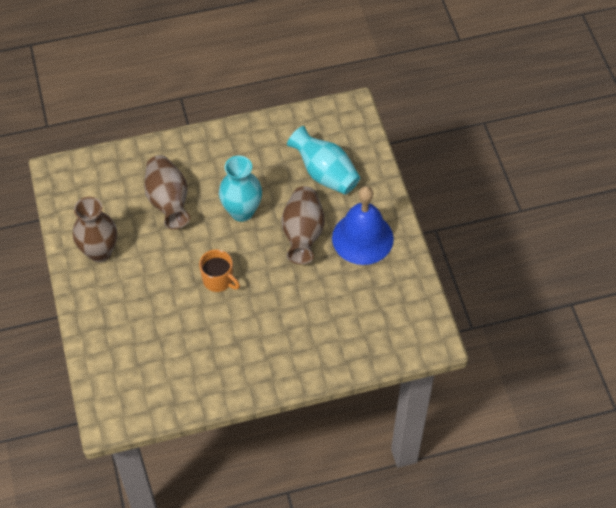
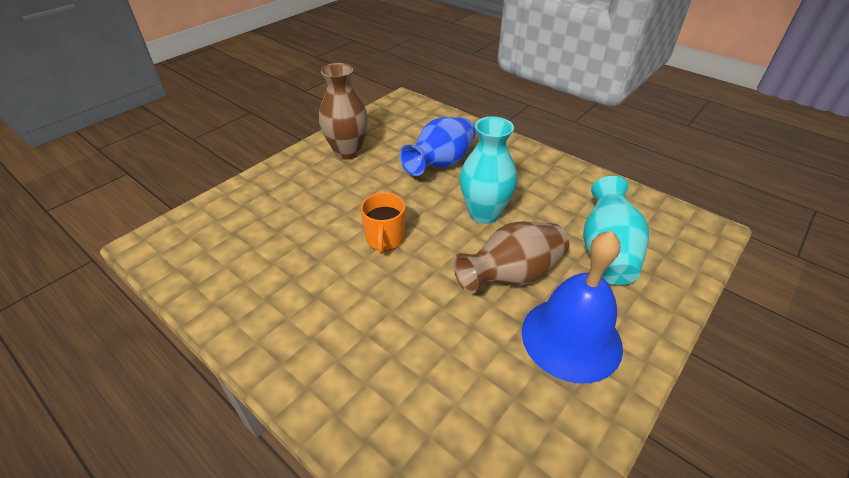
camera: 55 degrees right, 15 degrees down
(168, 201) = (440, 164): brown vase -> blue vase

